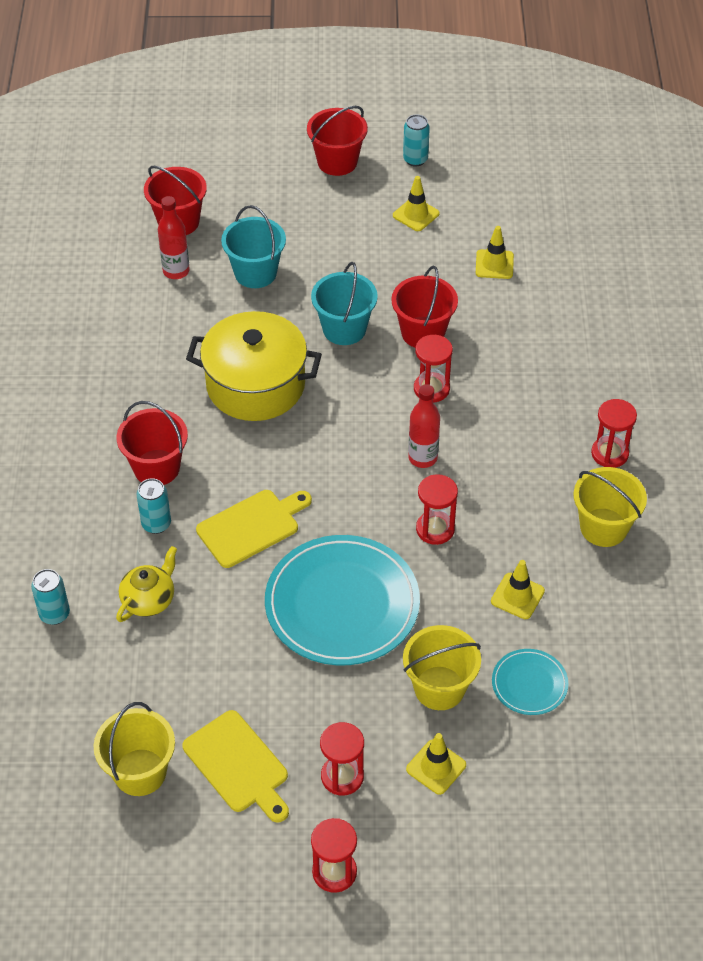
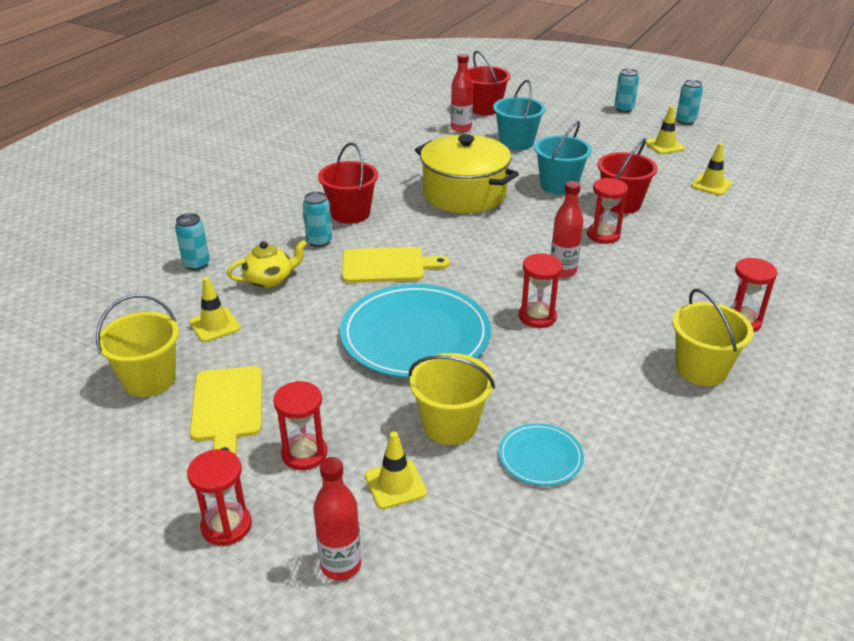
camera: 30 degrees right, 15 degrees down
(337, 162) = (623, 109): red bucket -> turquoise can
(446, 857) = (341, 565): none -> red bottle
(517, 596) = (578, 387): yellow traffic cone -> yellow traffic cone (215, 325)

